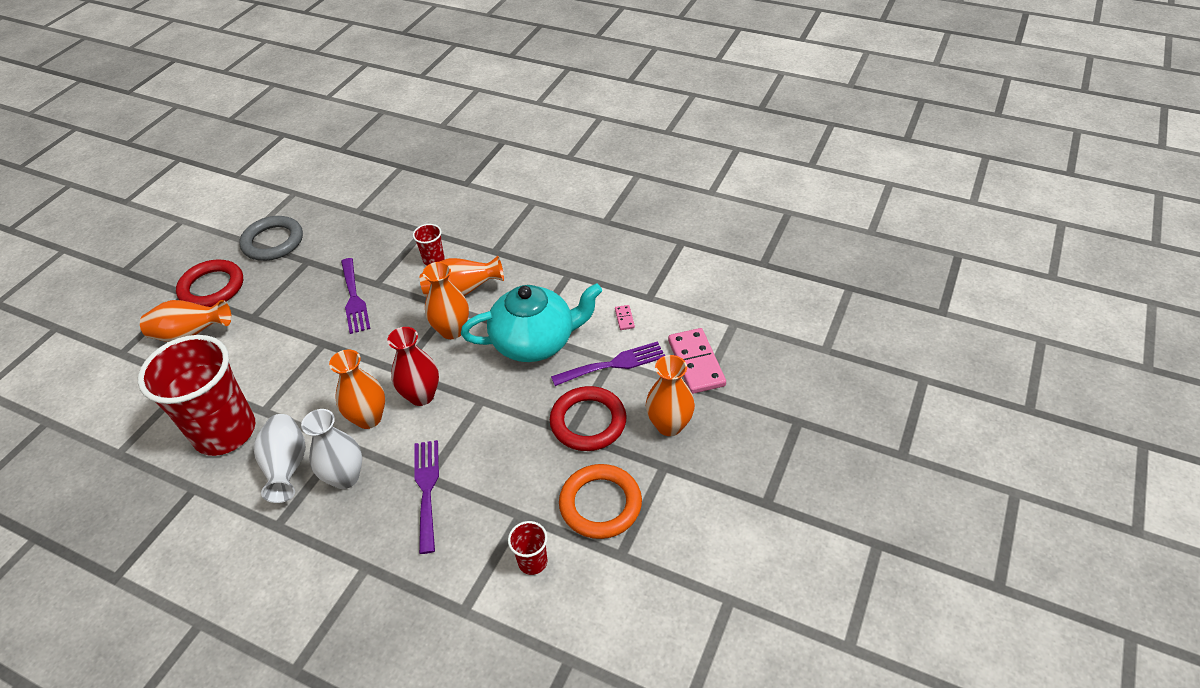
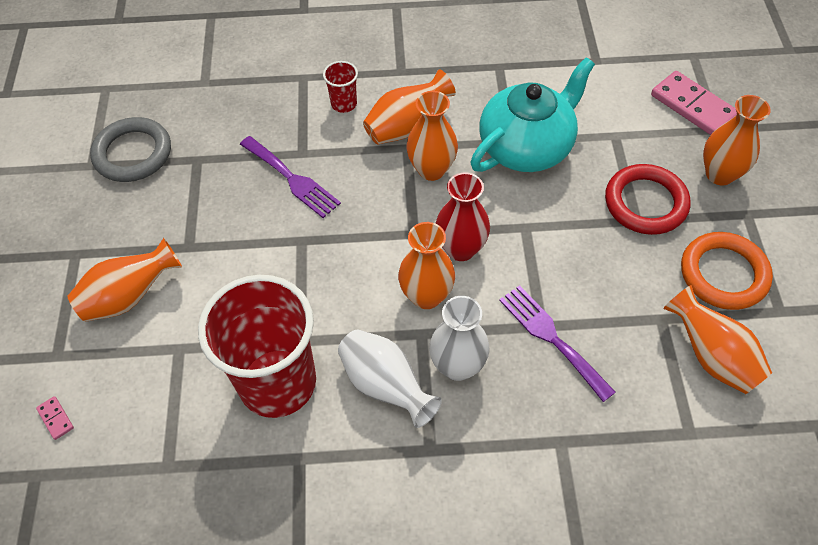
camera: 30 degrees left, 10 degrees up
(212, 287) = (104, 234): red ring -> none
(532, 562) = (711, 356): red cup -> orange vase
(614, 364) = (620, 138): purple fork -> none
(624, 318) = (592, 90): pink domino -> pink domino (55, 418)

